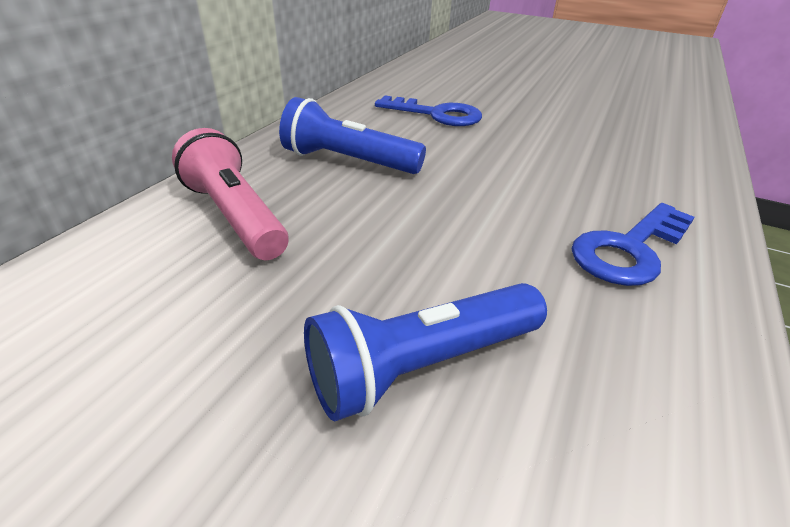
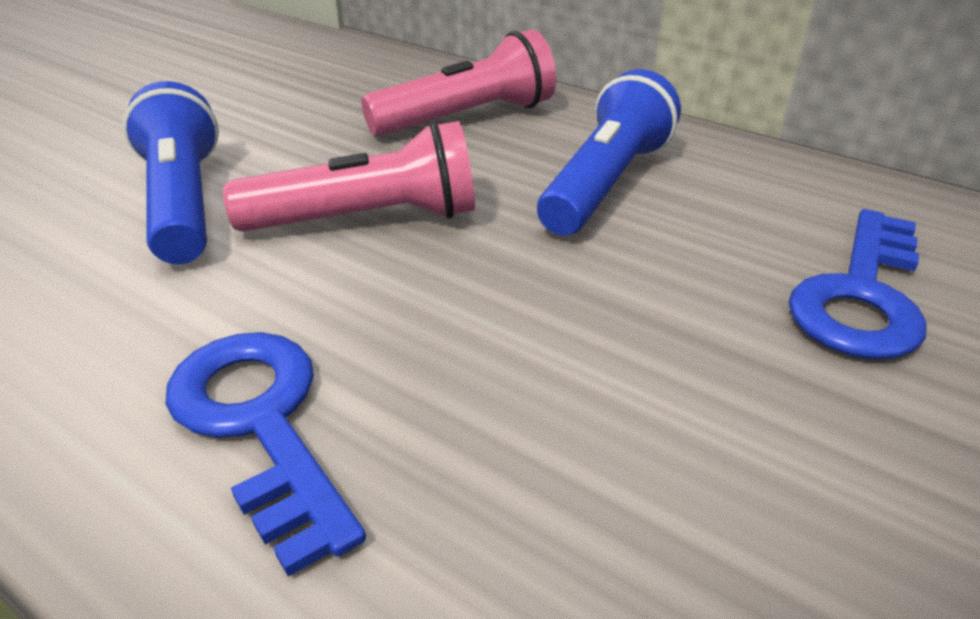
camera: 100 degrees right, 0 degrees up
(418, 244) = (368, 219): none -> pink flashlight

